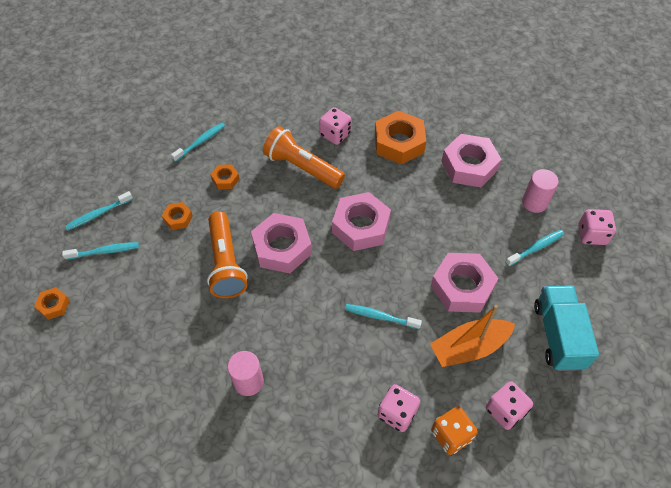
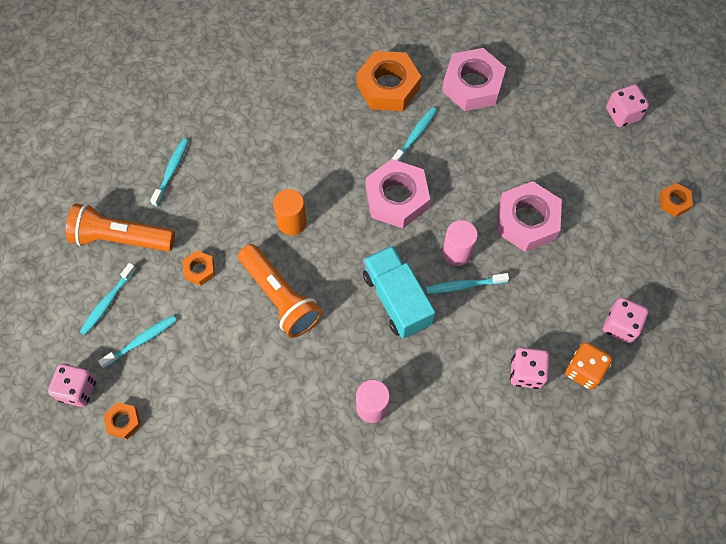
camera: 25 degrees left, 10 degrees up
(225, 179) = (225, 204): orange nut -> orange nut (674, 202)
(267, 212) = (292, 222): none -> orange cylinder
(282, 248) = (329, 255): pink nut -> none
(302, 167) = (301, 156): orange flashlight -> orange flashlight (121, 238)
(335, 134) = (315, 103): pink dice -> pink dice (78, 389)
(469, 347) = (561, 279): orange boat -> none
(534, 202) = (554, 101): pink cylinder -> pink cylinder (457, 252)
(535, 248) = (577, 150): turquoise toothbrush -> turquoise toothbrush (414, 136)
(558, 335) = (635, 232): turquoise truck -> turquoise truck (397, 299)

